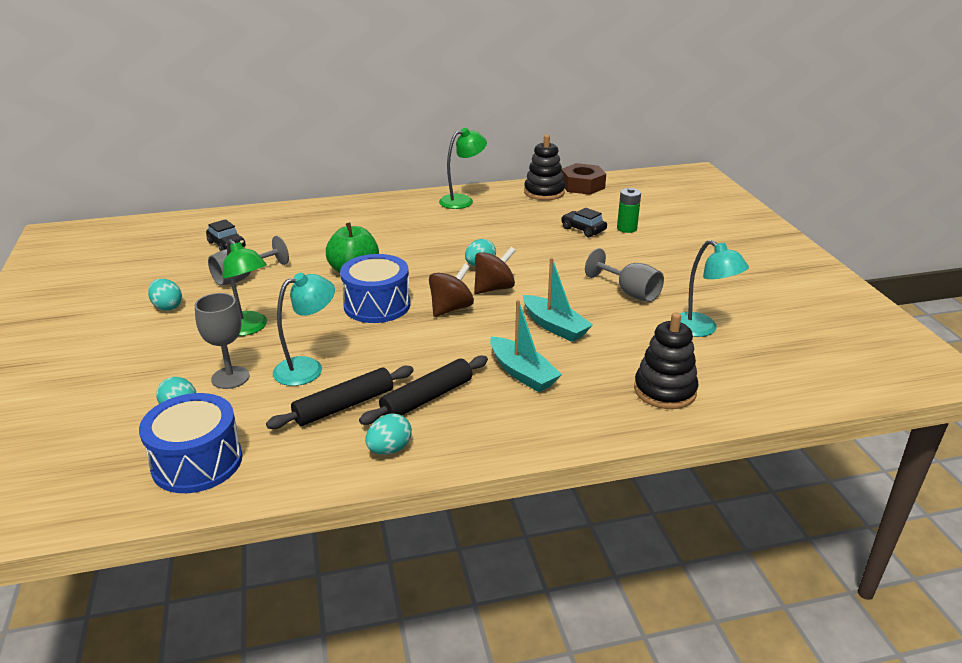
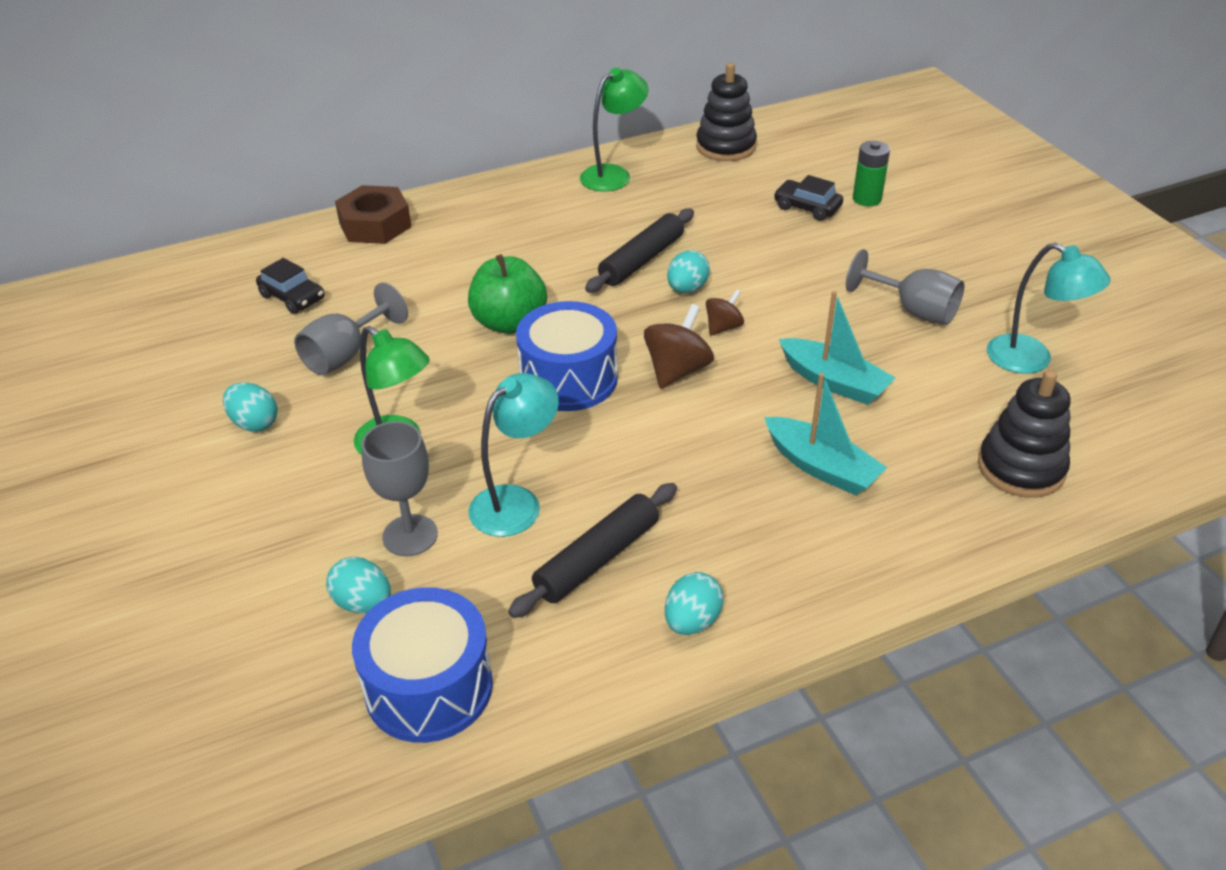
camera: 10 degrees left, 10 degrees up
(427, 398) = (708, 528): black rolling pin -> black rolling pin (642, 260)
(494, 288) = (723, 327): brown spinning top -> brown spinning top, size x0.61
(582, 185) = (775, 128): brown nut -> brown nut (375, 225)

